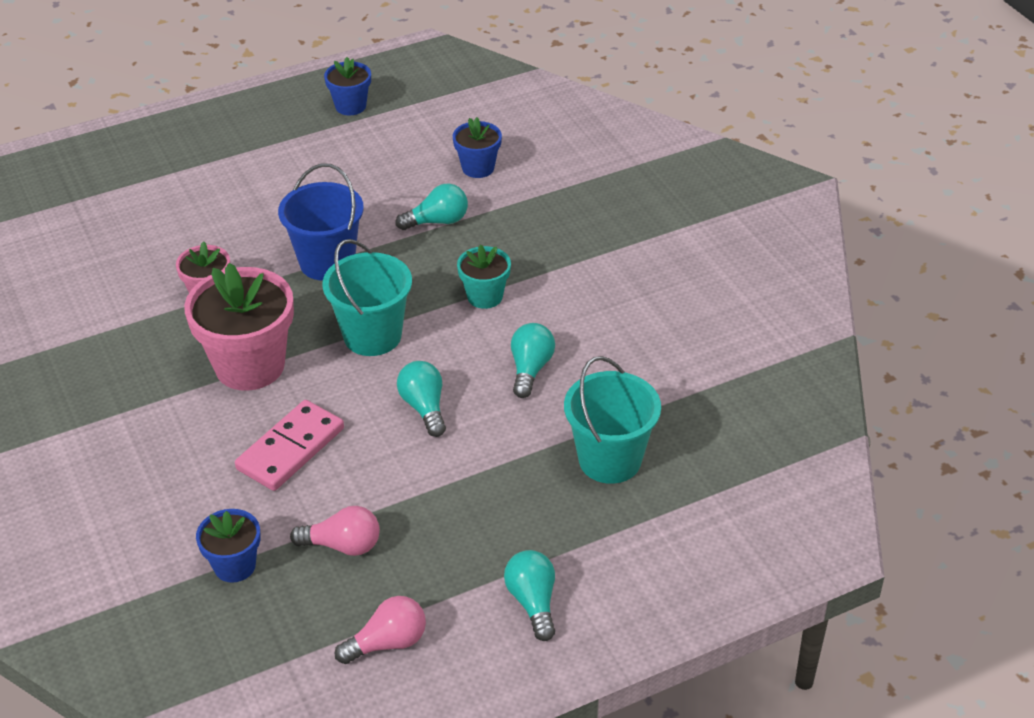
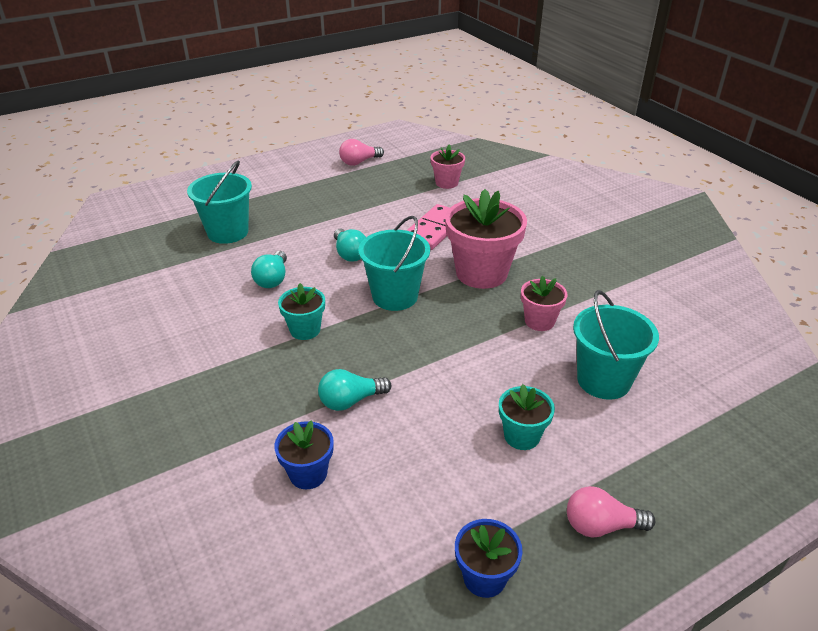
camera: 175 degrees right, 5 degrees down
(178, 229) = (603, 380): none -> turquoise bucket
(234, 566) = (446, 183): blue flower pot -> pink flower pot
(284, 186) = (521, 436): none -> turquoise flower pot
(327, 262) = (448, 354): blue bucket -> none
(343, 545) = (389, 192): pink light bulb -> pink light bulb (601, 526)
(533, 602) = (285, 176): turquoise light bulb -> none

